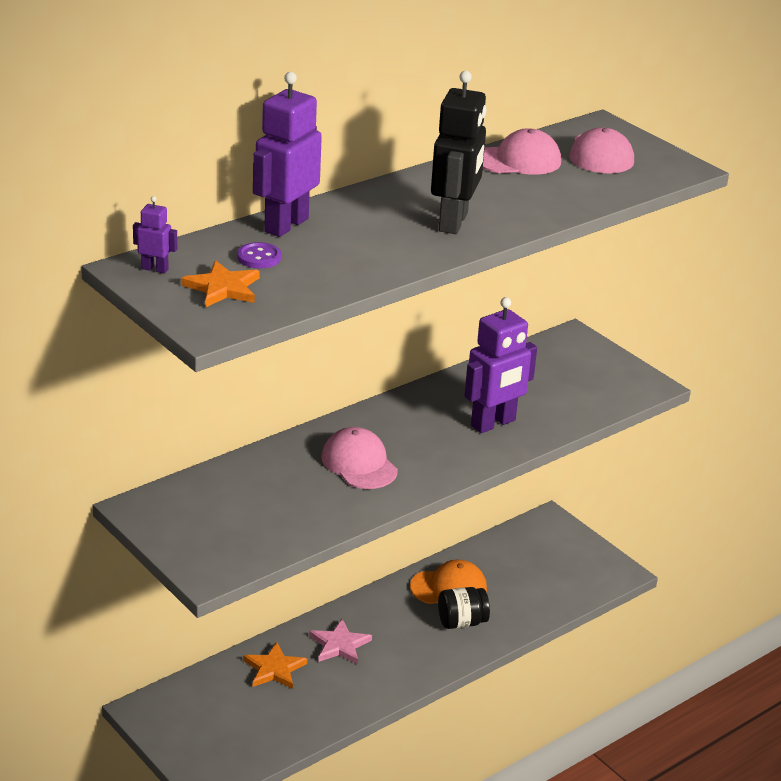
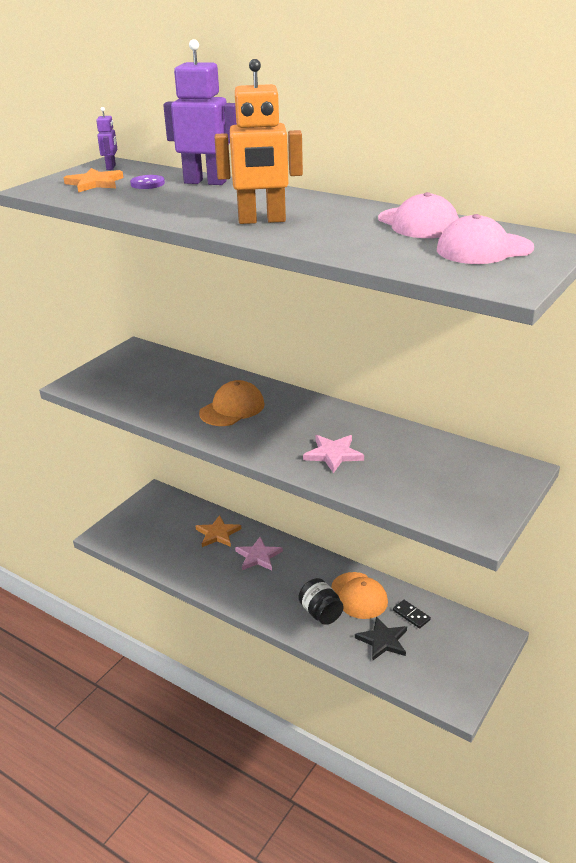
camera: 75 degrees right, 0 degrees up
(359, 463) = (232, 408): pink cap -> orange cap
(454, 222) = (262, 220): black robot -> orange robot
(493, 423) = (333, 454): purple robot -> pink star
(496, 562) = (411, 615): none -> black domino
(522, 592) = (383, 641): none -> black star

